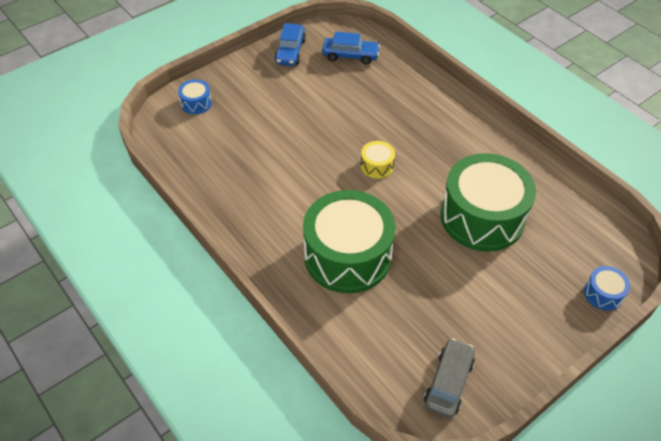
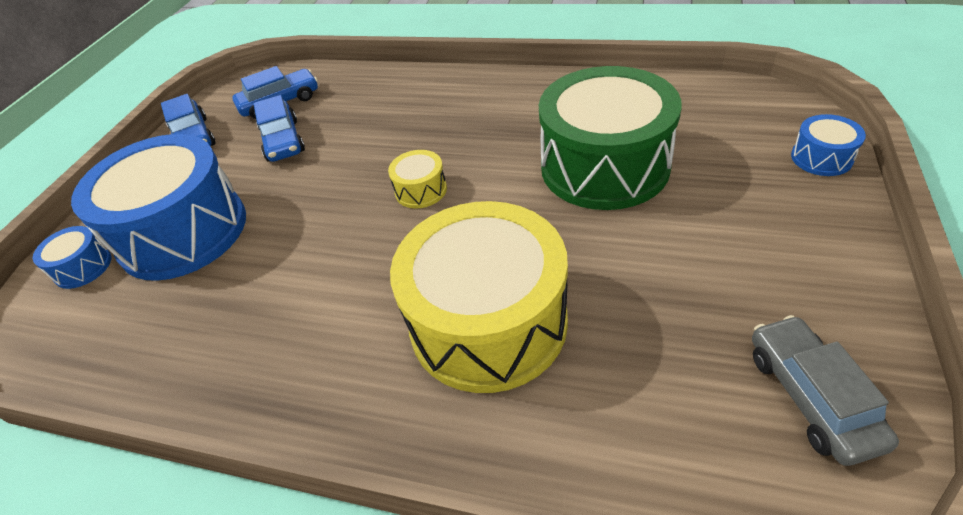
camera: 30 degrees left, 5 degrees down
(250, 113) = (183, 232): none -> blue drum
(333, 85) = (282, 140): none -> blue car
(347, 256) = (488, 322): green drum -> yellow drum

